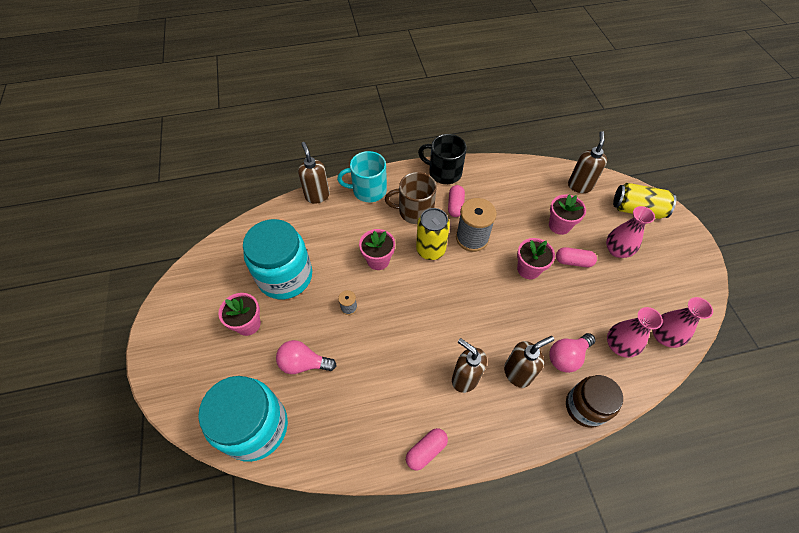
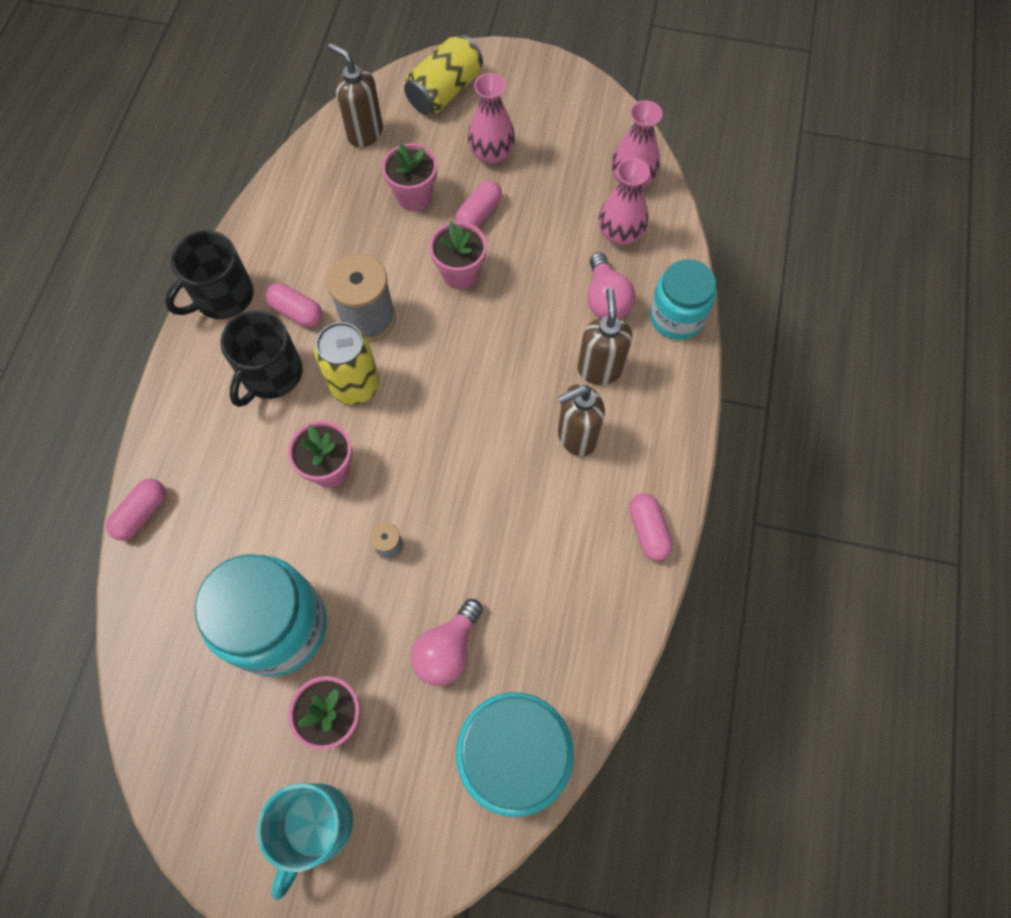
camera: 65 degrees left, 10 degrees up
(317, 195) = (142, 513): brown soap dispenser -> pink capsule
(368, 190) = (184, 426): turquoise mug -> turquoise mug (315, 826)
(415, 211) = (271, 374): brown mug -> black mug
(585, 407) = (676, 317): brown jar -> turquoise jar

